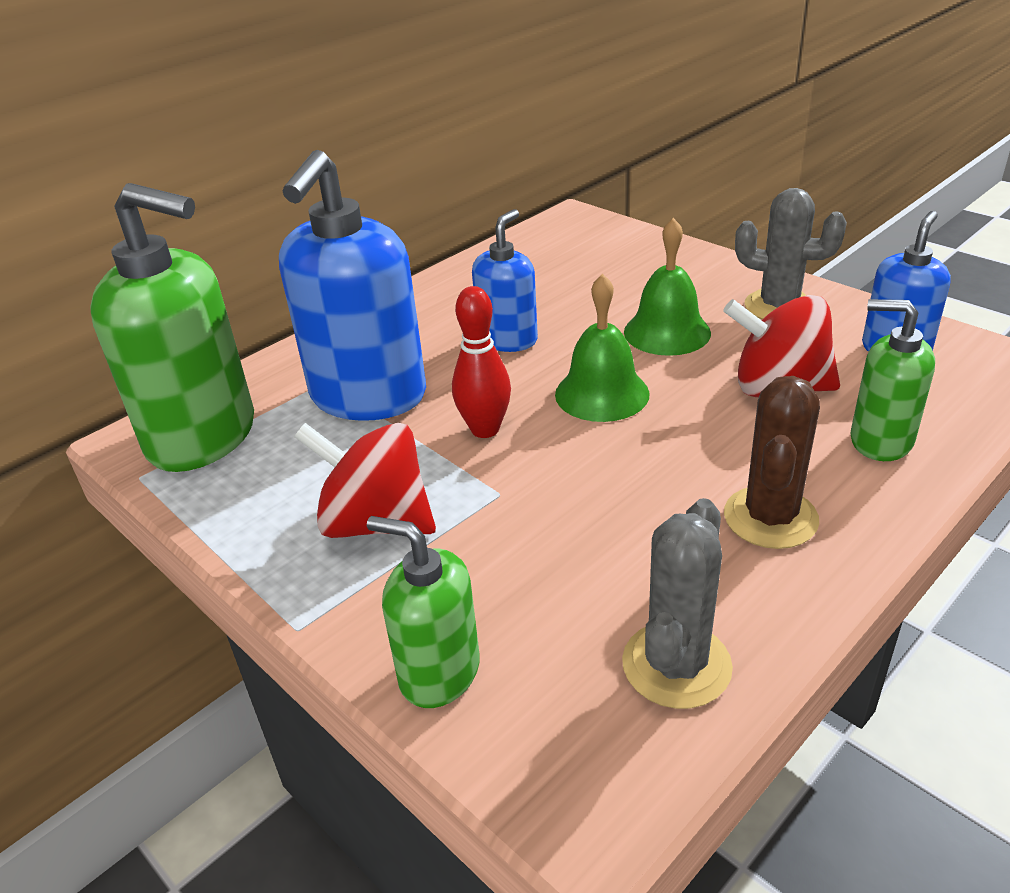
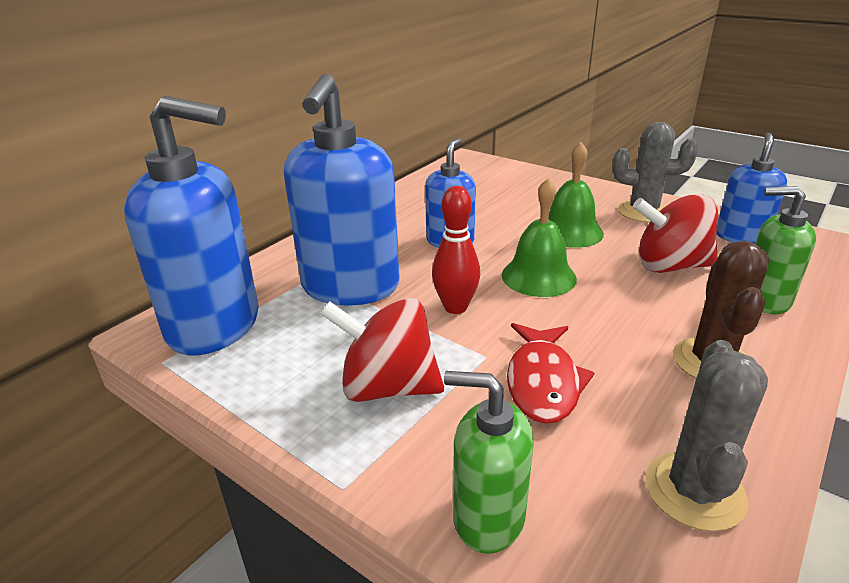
camera: 10 degrees left, 5 degrees down
(203, 437) = (215, 325): green soap dispenser -> blue soap dispenser
(554, 529) = (543, 382): none -> red fish

